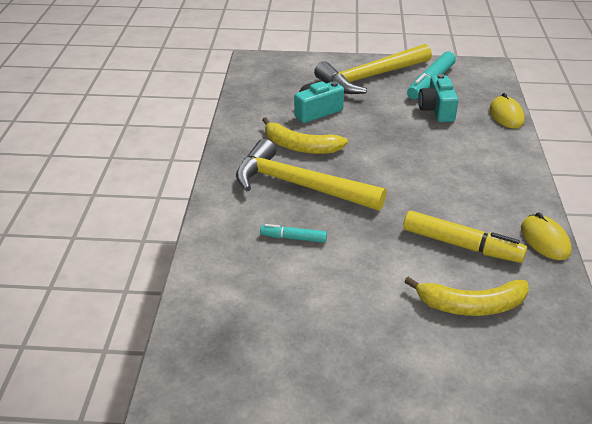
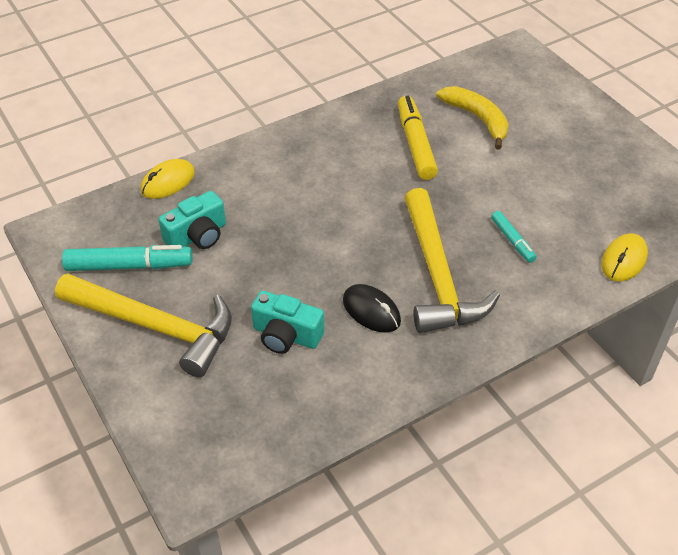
camera: 125 degrees left, 10 degrees up
(300, 146) = (371, 311): yellow banana -> black mouse
(545, 240) = (364, 106): yellow mouse -> yellow mouse (623, 260)

